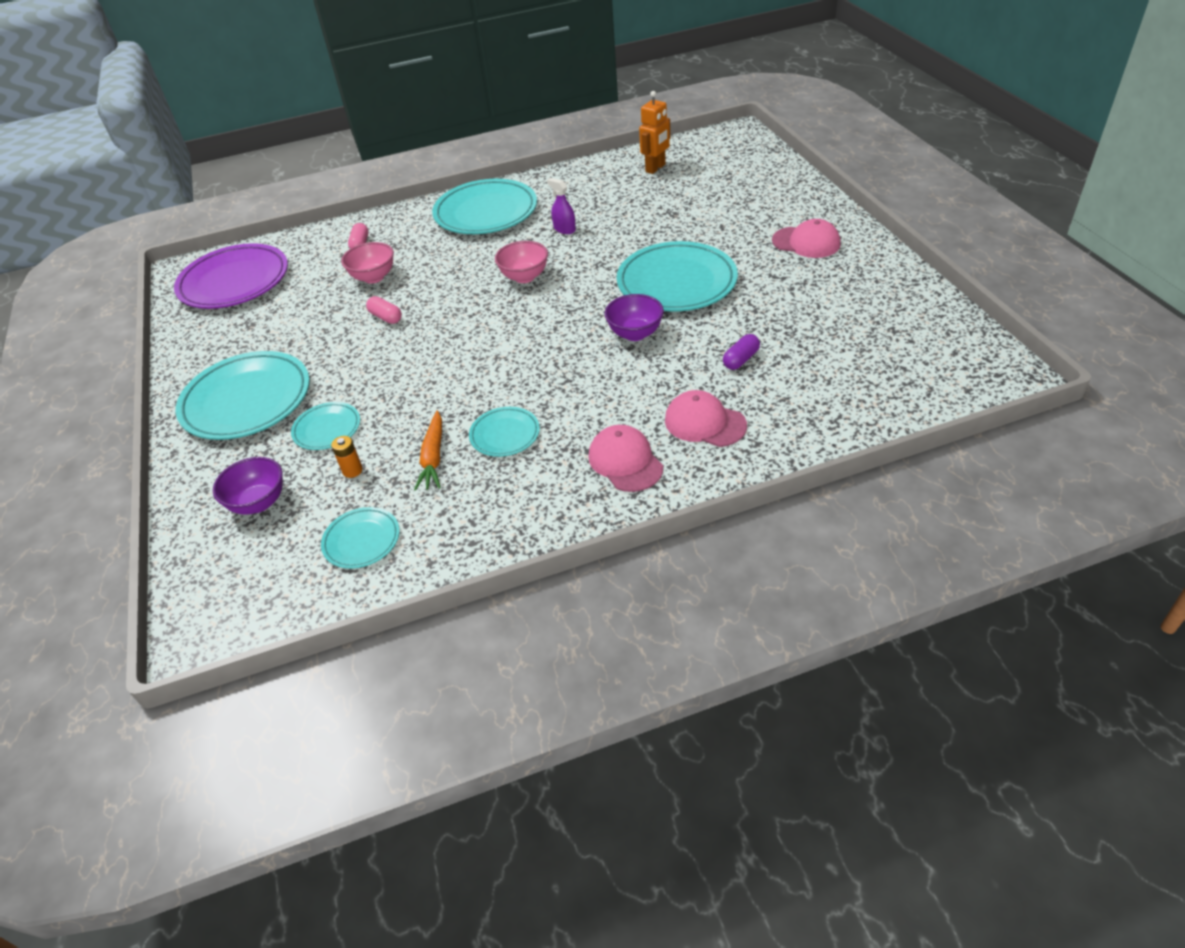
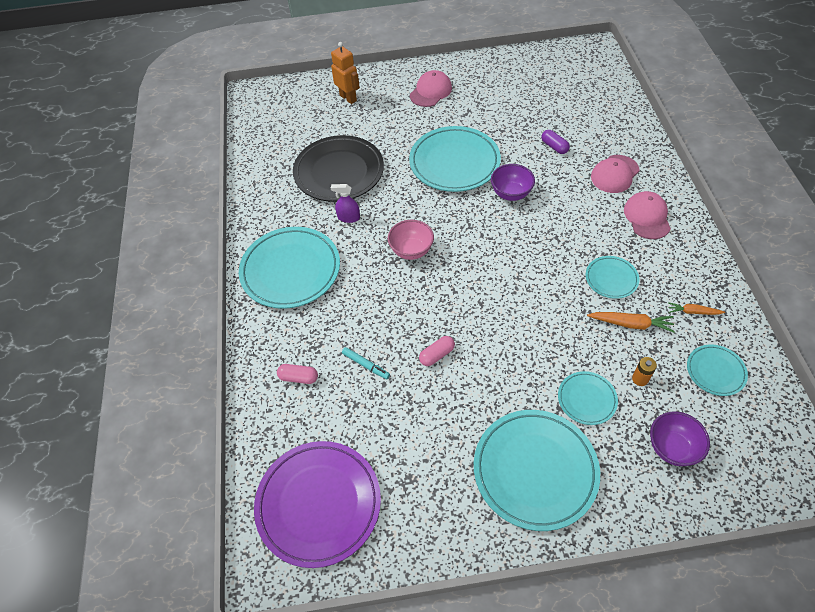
camera: 80 degrees left, 10 degrees up
(373, 277) = (366, 365): pink bowl -> turquoise marker
(457, 516) = (693, 312): none -> orange carrot
(564, 229) = (348, 217): purple spray bottle -> purple spray bottle turned 45 degrees clockwise
(625, 461) = (647, 217): pink cap -> pink cap turned 105 degrees clockwise
(632, 209) = (339, 172): none -> black plate
(655, 168) = (280, 149): orange robot -> orange robot (348, 98)

